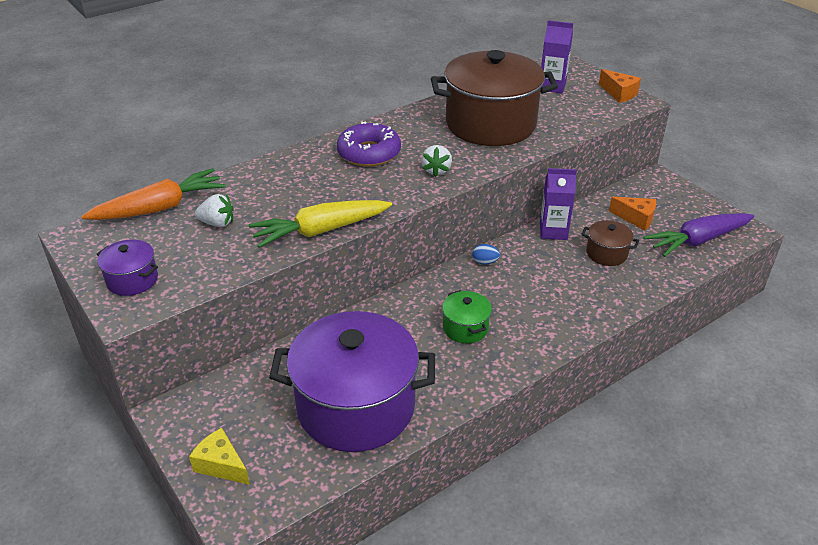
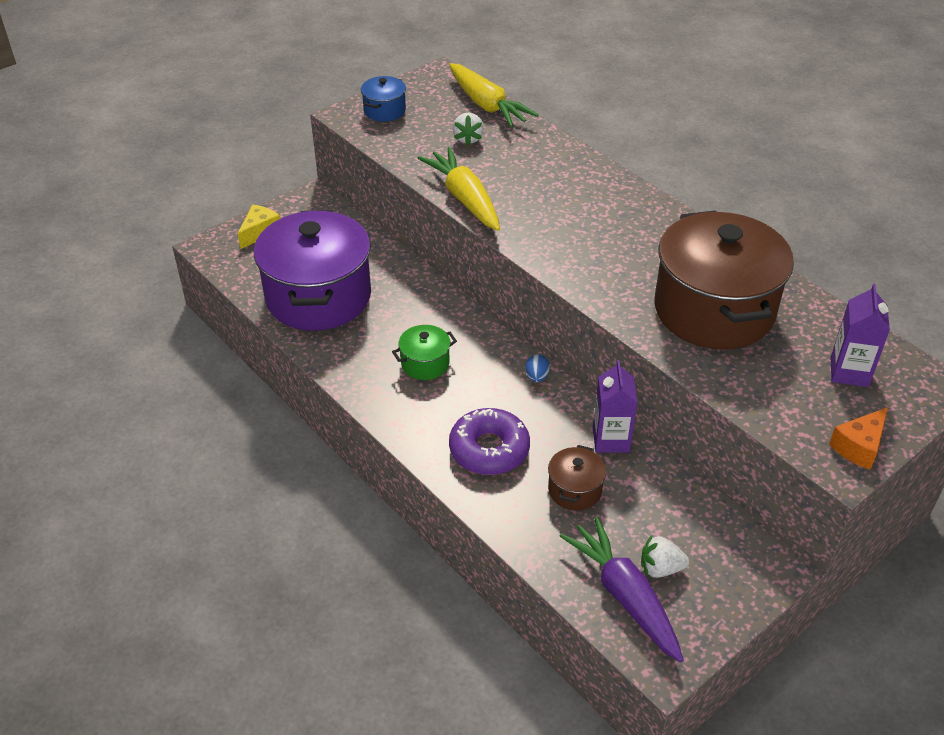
camera: 85 degrees right, 5 degrees up
(132, 280) = (384, 110): purple pot -> blue pot
(160, 208) = (487, 105): orange carrot -> yellow carrot
(369, 153) = (615, 217): purple donut -> purple donut (489, 449)
(436, 170) = (591, 268): white strawberry -> white strawberry (660, 568)
(636, 218) = (661, 529): orange cheese -> none

